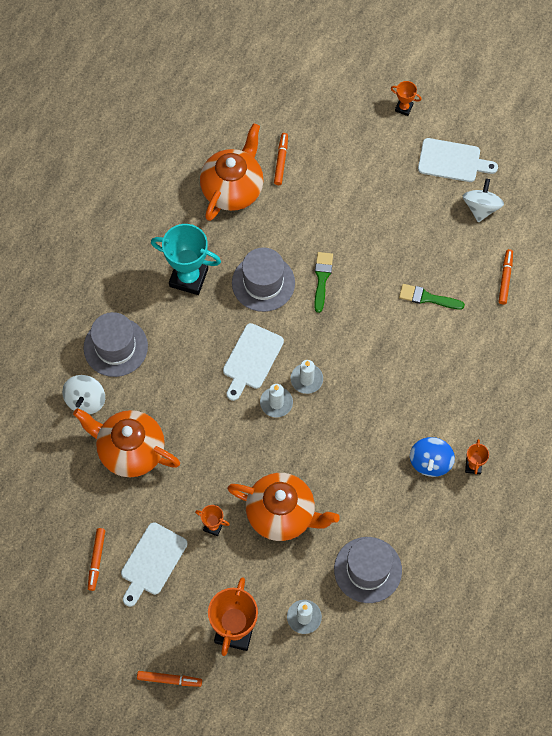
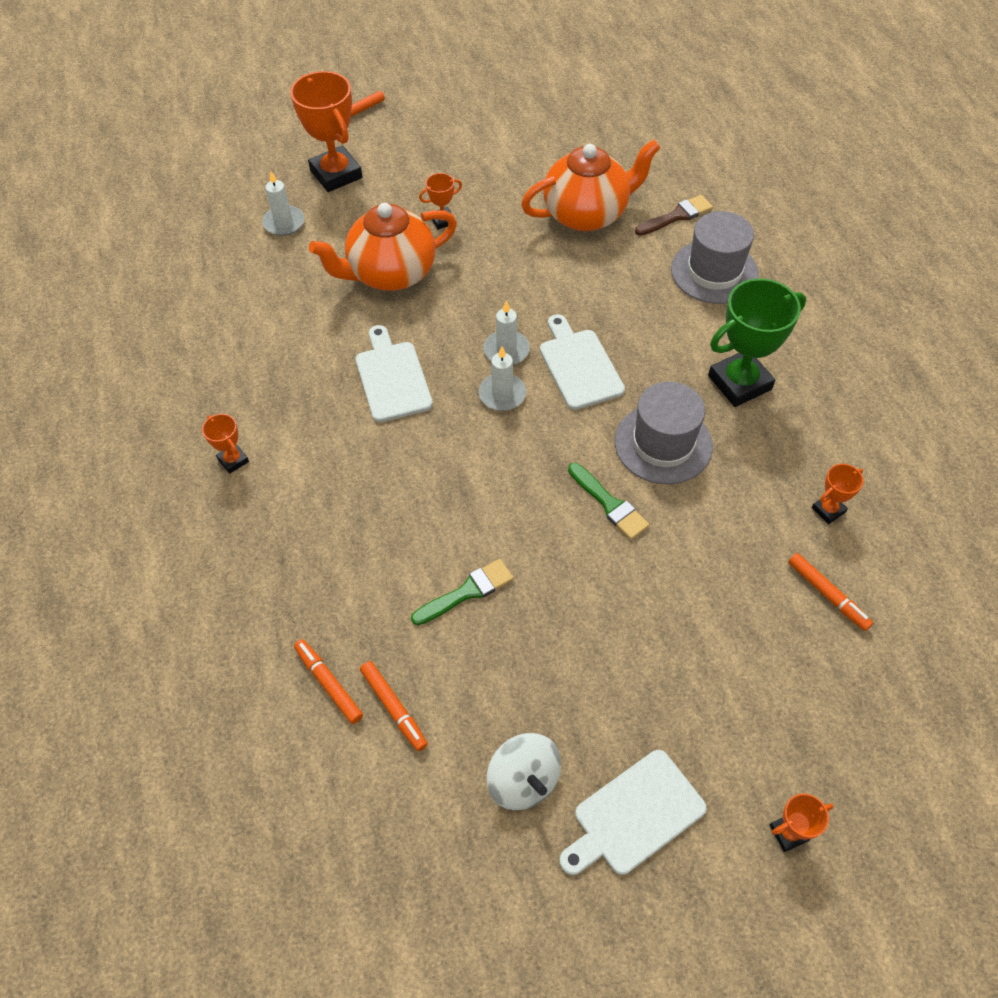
camera: 135 degrees right, 10 degrees down
(85, 400) = (676, 216): white spinning top -> brown brush
(96, 560) = (510, 133): orange marker -> orange marker (329, 683)
(152, 562) = (463, 163): white cutting board -> white cutting board (392, 378)
(188, 277) = (739, 382): turquoise trophy -> green trophy
(233, 189) = (828, 510): orange teapot -> orange trophy
(367, 570) = (259, 295): grey hat -> none
(430, 462) = (286, 426): blue spinning top -> none

